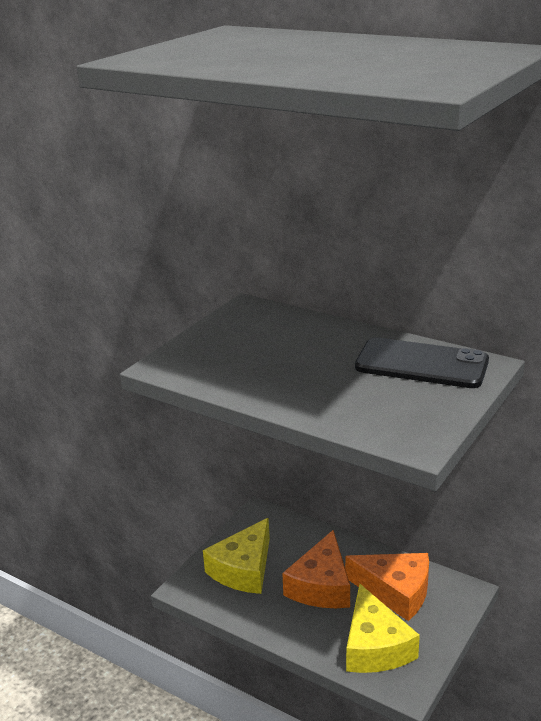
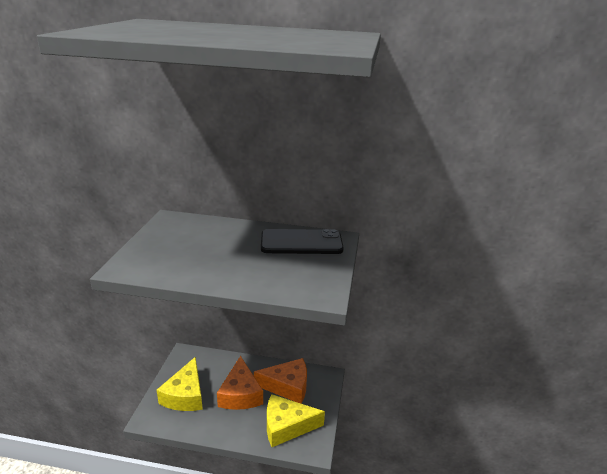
camera: 25 degrees left, 0 degrees up
(375, 646) = (287, 426): yellow cheese -> yellow cheese turned 120 degrees clockwise

